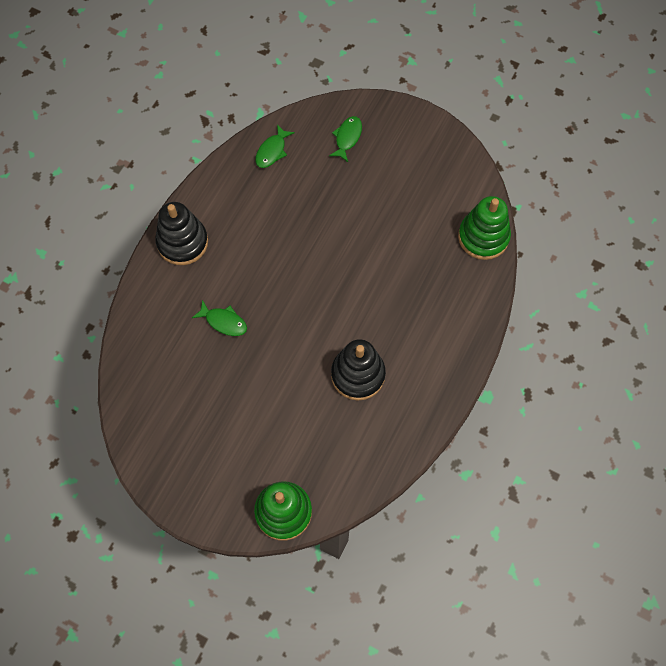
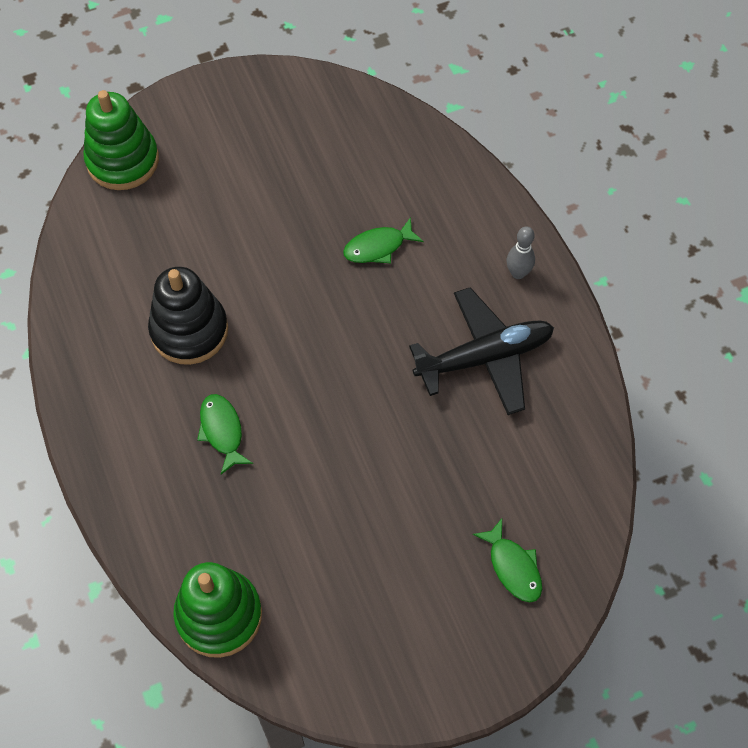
camera: 130 degrees right, 5 degrees down
(182, 242) = (518, 273): black stacking toy -> grey bowling pin
(248, 223) = (485, 357): none -> black plane
(272, 151) = (568, 459): green fish -> green fish (222, 431)

